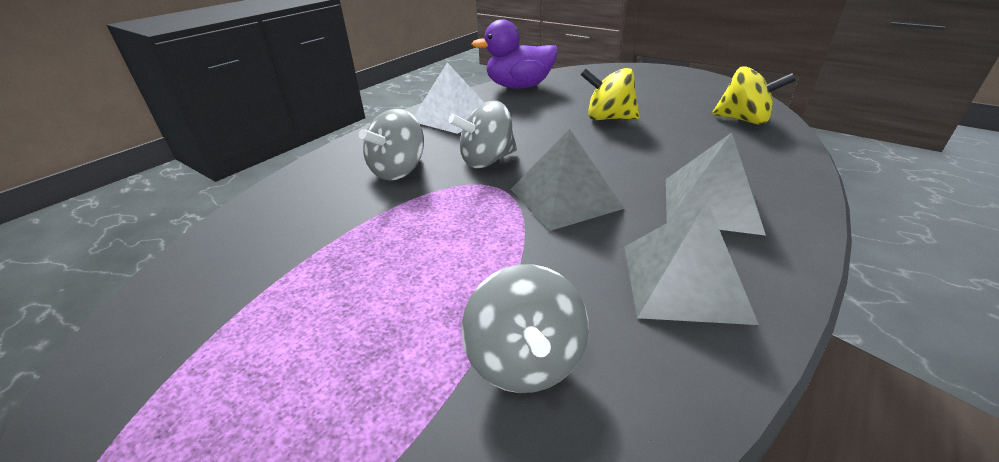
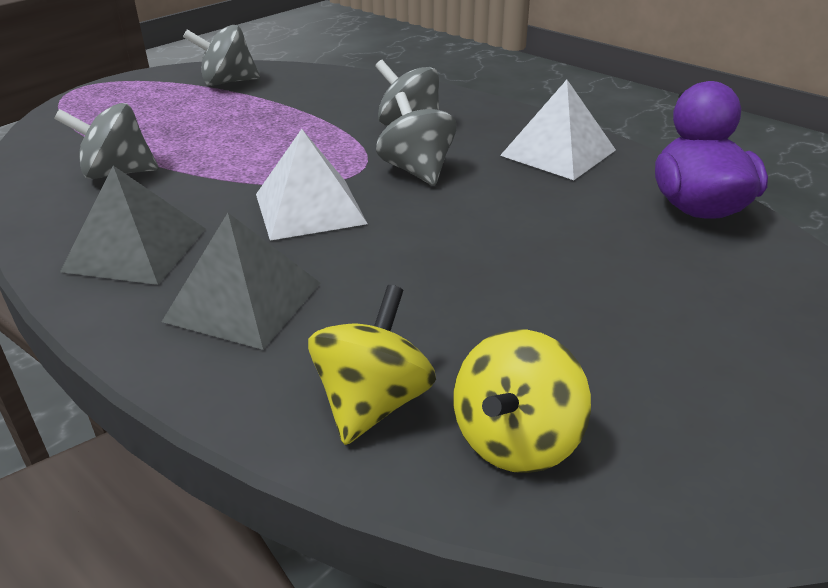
camera: 95 degrees right, 0 degrees up
(187, 332) = (227, 82): none -> grey spinning top
(565, 198) = (309, 208): grey pyramid -> white pyramid
(608, 118) = (541, 273): yellow spinning top -> yellow spinning top (373, 403)

